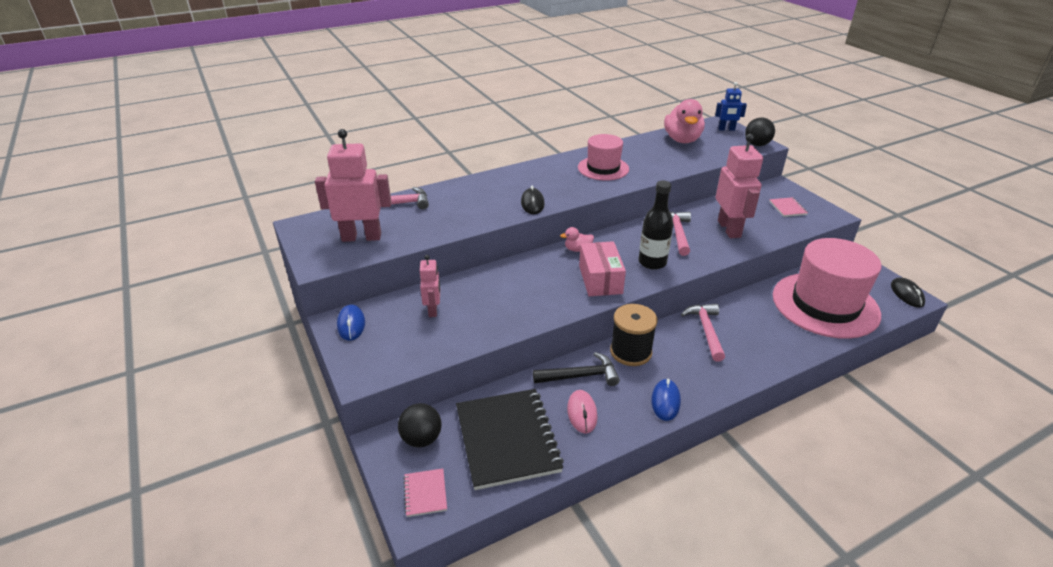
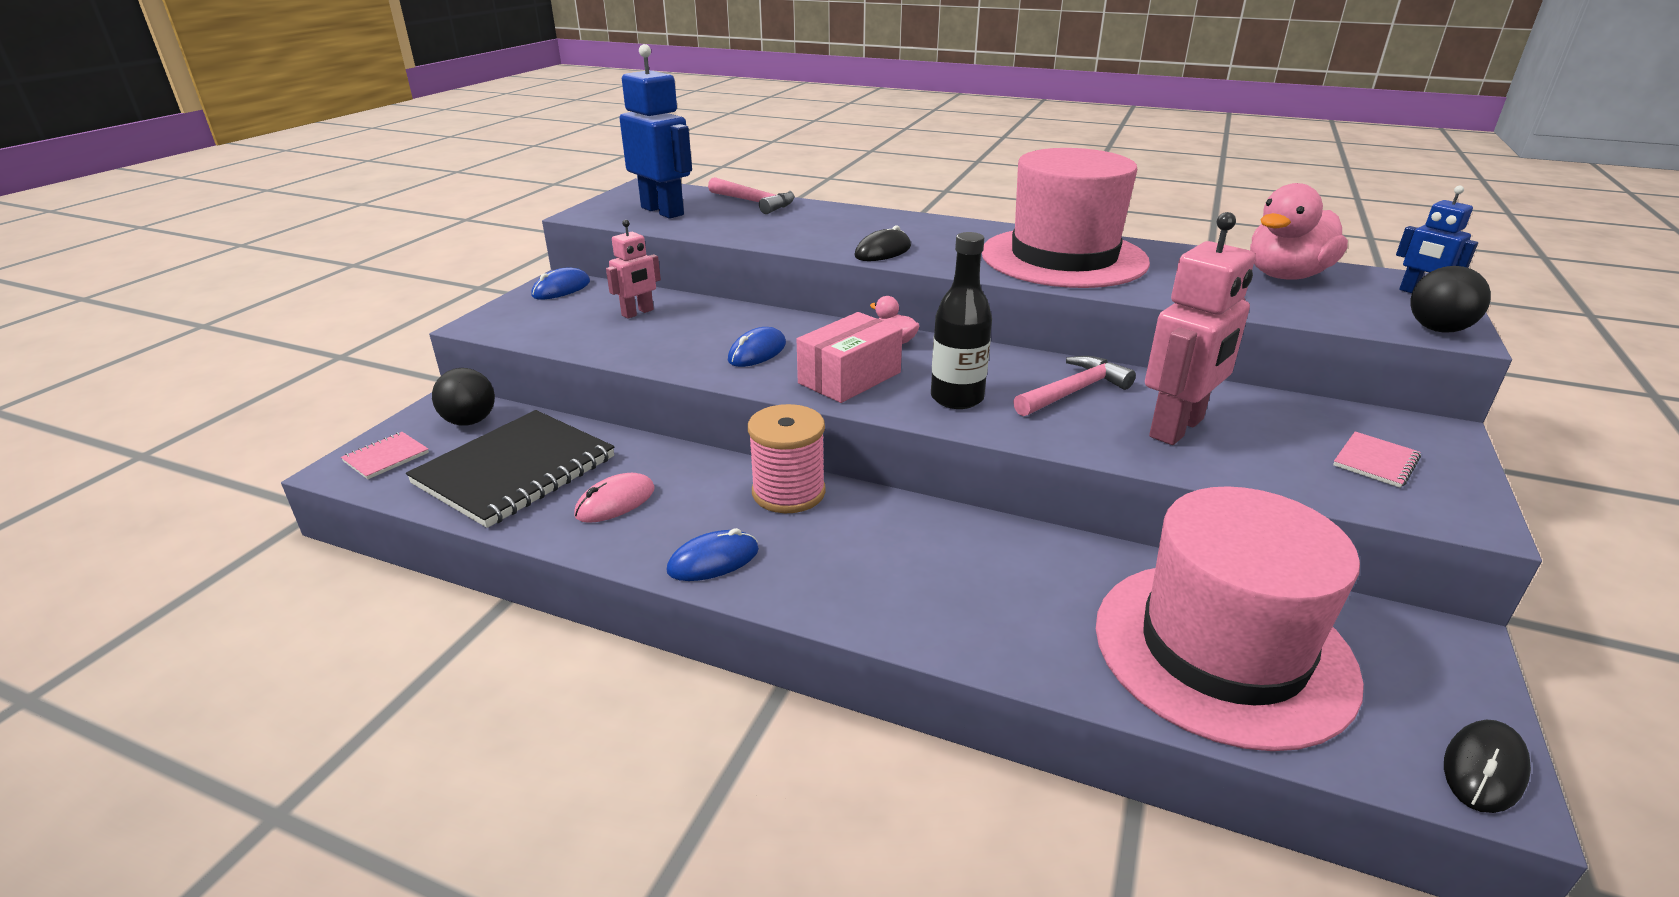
camera: 50 degrees right, 5 degrees down
(361, 237) = (663, 211): pink robot -> blue robot
(539, 292) = (757, 352): none -> blue mouse
(580, 376) = (689, 474): black hammer -> none
(603, 168) = (1063, 257): pink hat -> pink hat, size x1.76
(630, 352) = (788, 492): black spool -> pink spool
(706, 330) = (933, 539): pink hammer -> none

